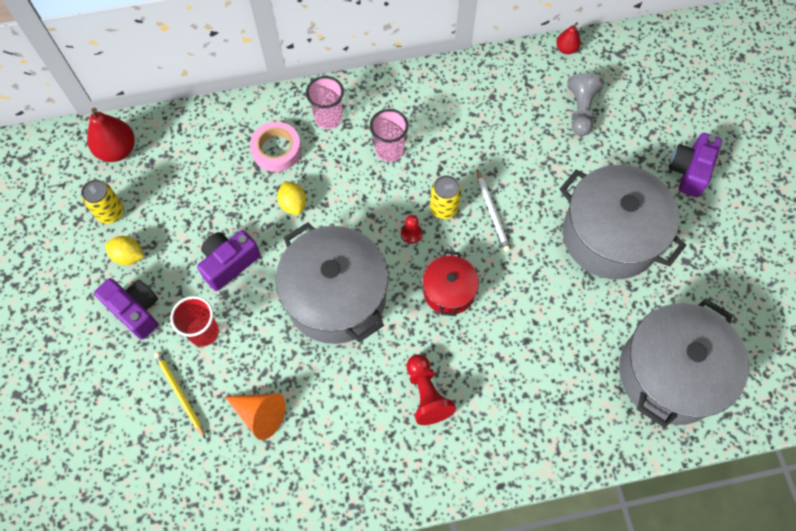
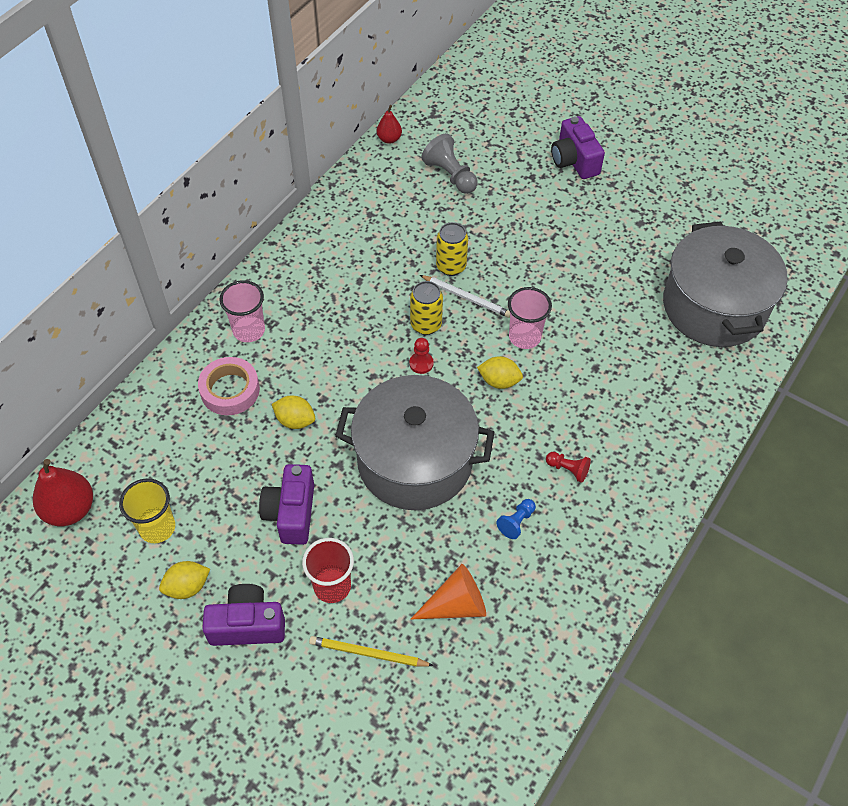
camera: 45 degrees left, 10 degrees down
(110, 213) = (126, 566): yellow can -> yellow can (451, 266)
(149, 204) = (157, 527): none -> yellow cup
(354, 397) = (516, 522): none -> blue pawn
(389, 150) = (331, 316): pink cup -> pink cup (524, 337)
(426, 394) = (568, 469): red pawn -> red pawn, size x0.58
(449, 291) = (499, 381): red pot -> yellow lemon
(610, 236) = (570, 247): grey pot -> none

